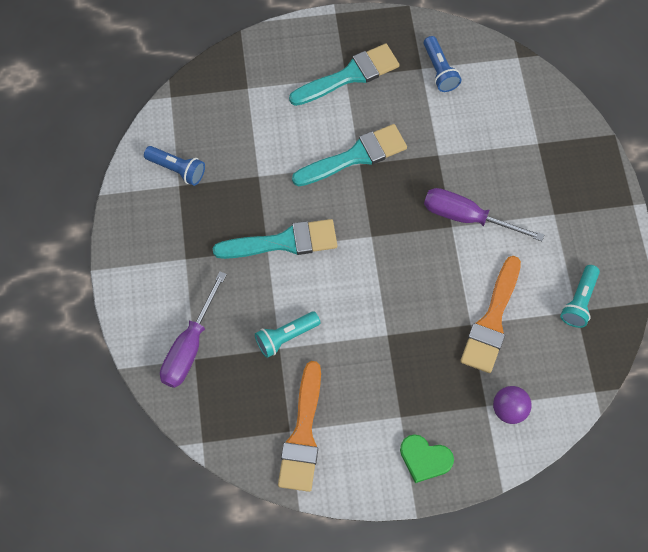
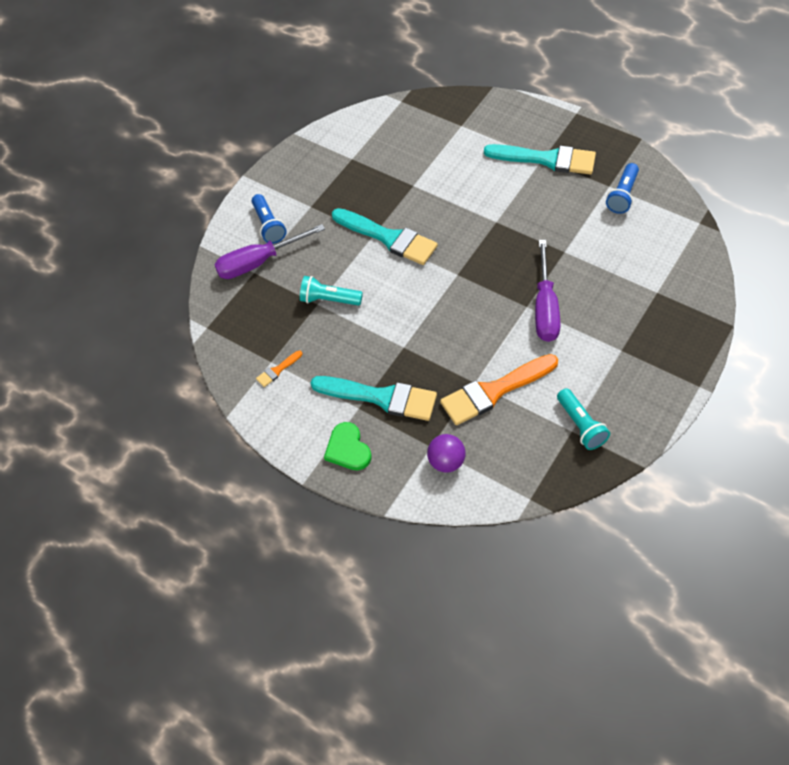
camera: 45 degrees right, 10 degrees down
(177, 169) = (360, 148): blue flashlight -> blue flashlight (268, 225)
(303, 434) = (277, 370): orange brush -> orange brush, size x0.43
(355, 156) = (497, 214): turquoise brush -> turquoise brush (381, 397)
(467, 217) = (545, 308): purple screwdriver -> purple screwdriver turned 150 degrees counterclockwise
(579, 301) = (581, 425): turquoise flashlight -> turquoise flashlight turned 90 degrees counterclockwise

